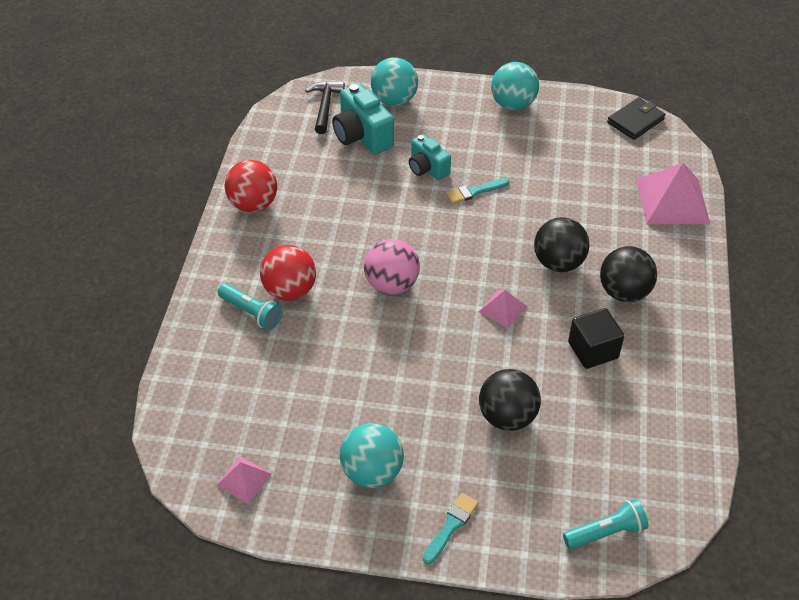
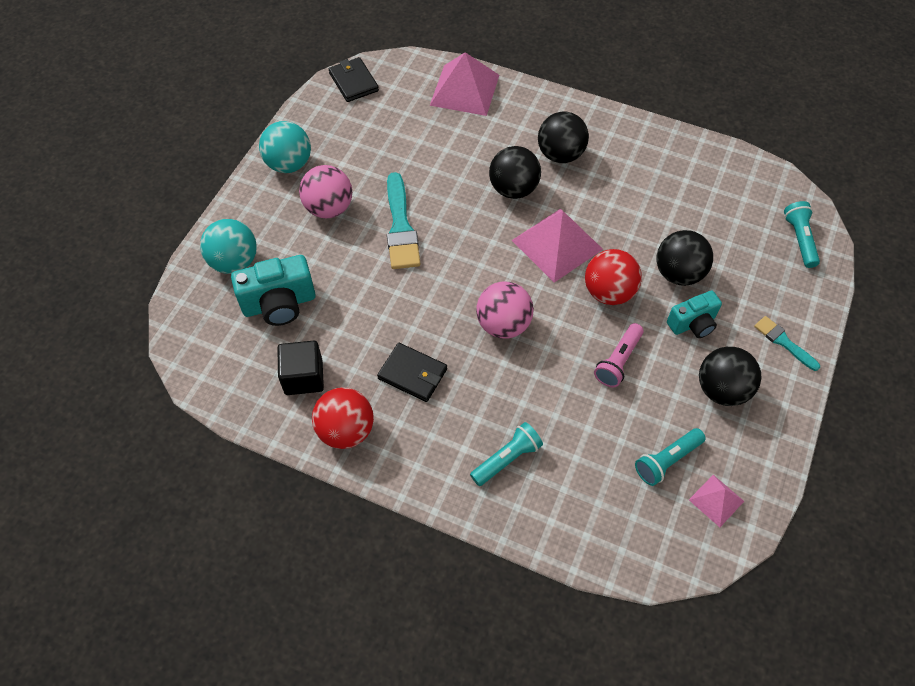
camera: 75 degrees left, 10 degrees up
(278, 433) = (667, 460): none -> turquoise flashlight
(290, 290) = (486, 417): red ball -> red ball (608, 292)
(319, 233) = (412, 374): none -> black wallet
(325, 106) = (214, 329): black hammer -> none
(372, 472) = (722, 389): turquoise ball -> black ball
(379, 379) = (618, 361): none -> pink flashlight
(427, 169) = (353, 257): turquoise camera -> turquoise camera (692, 324)
(474, 191) = (400, 227): turquoise brush -> turquoise brush, size x1.75
(475, 141) = (329, 208): none -> pink ball
(503, 309) = (557, 244): pink pyramid -> pink pyramid, size x1.95
(593, 350) = (619, 194): black cube -> black cube (303, 377)

